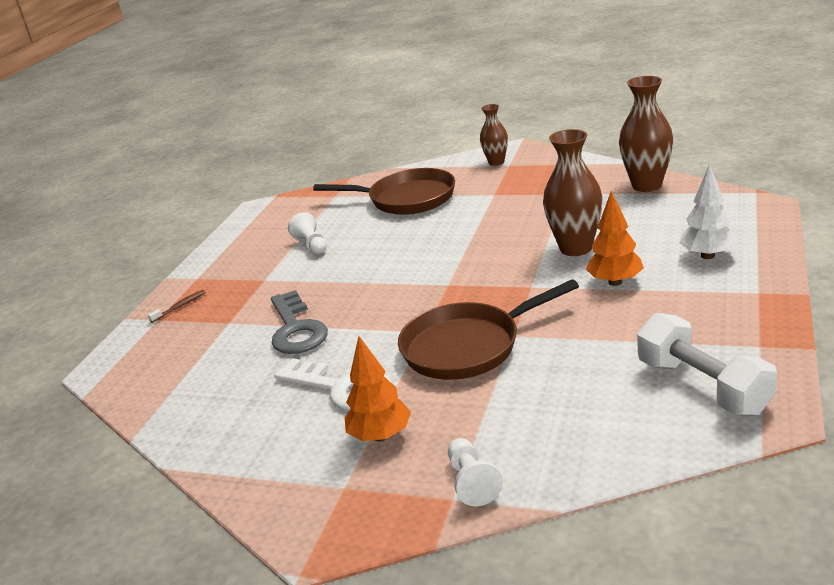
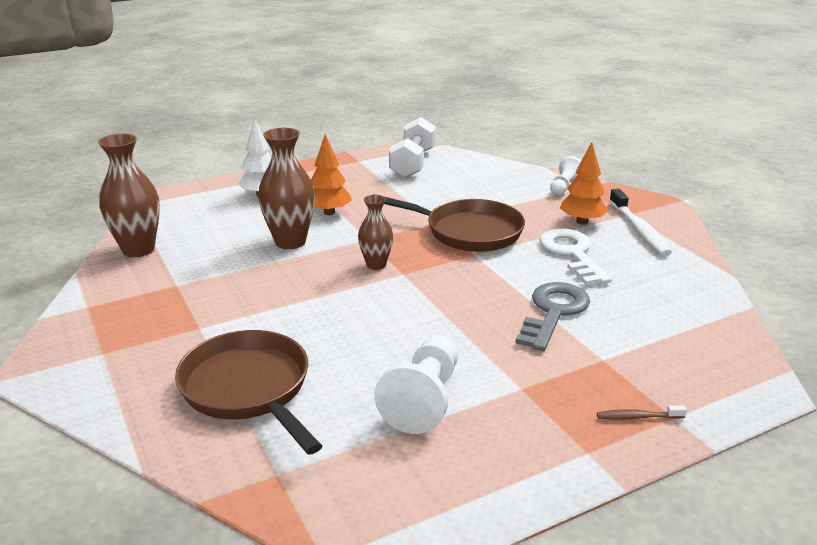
camera: 140 degrees left, 0 degrees up
(307, 468) = (639, 230): none -> white toothbrush
(311, 245) = (424, 399): white pawn -> white pawn, size x1.63
(496, 162) = (95, 367): brown vase -> brown vase (376, 265)

